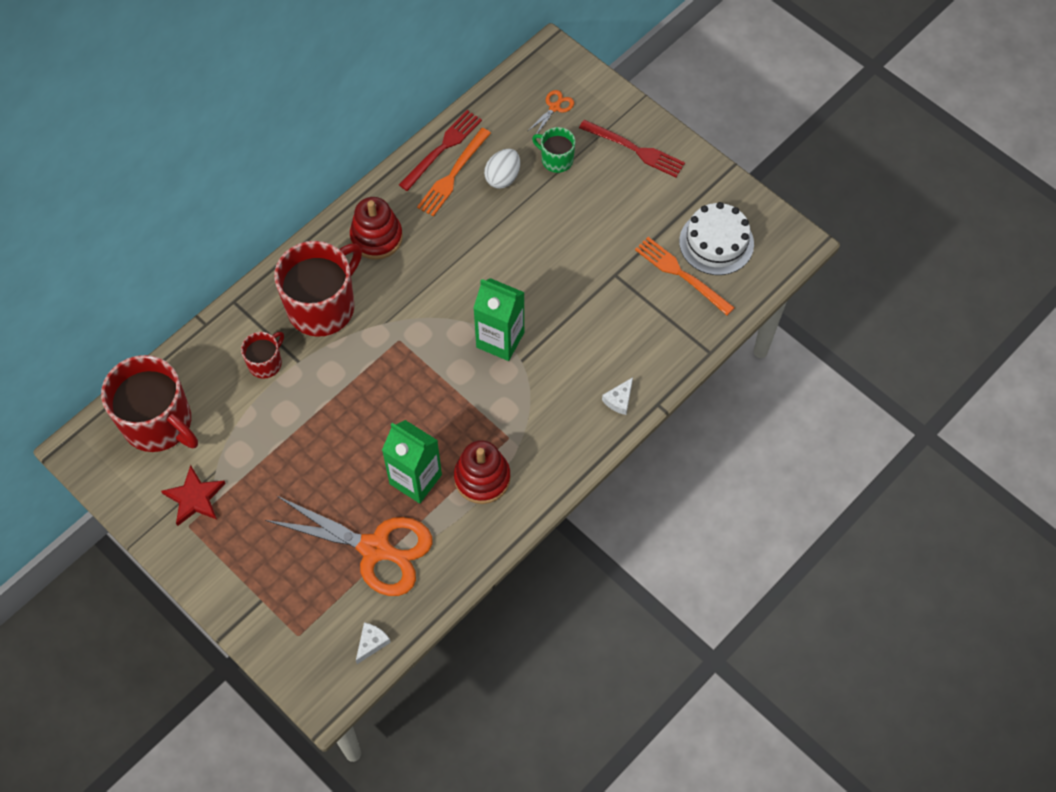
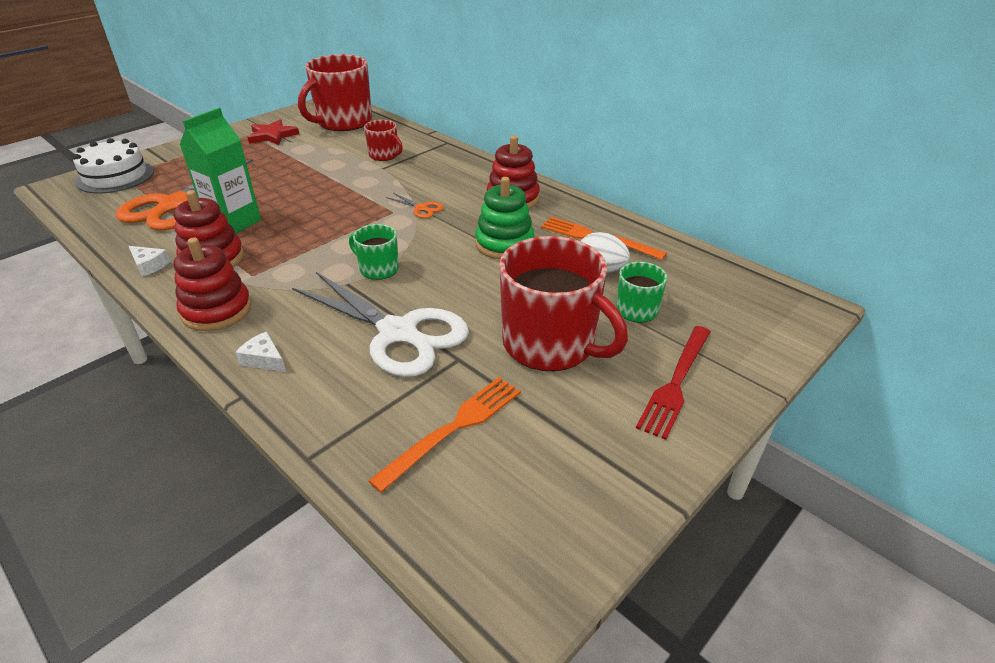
camera: 90 degrees right, 25 degrees down
(322, 306) = (437, 176): red mug -> red mug (550, 344)
(371, 643) = (85, 205): white cheese -> white cheese (149, 265)
(442, 148) = (631, 231): red fork -> none
(461, 245) = (504, 244): none -> green stacking toy
(500, 340) = (378, 269): green carton -> green mug
(555, 107) = (721, 309): orange scissors -> orange scissors (421, 208)
(560, 450) = (217, 310): none -> red stacking toy
(587, 315) = (398, 333): none -> white scissors
(716, 242) = (513, 475): white cake -> white cake (115, 176)

